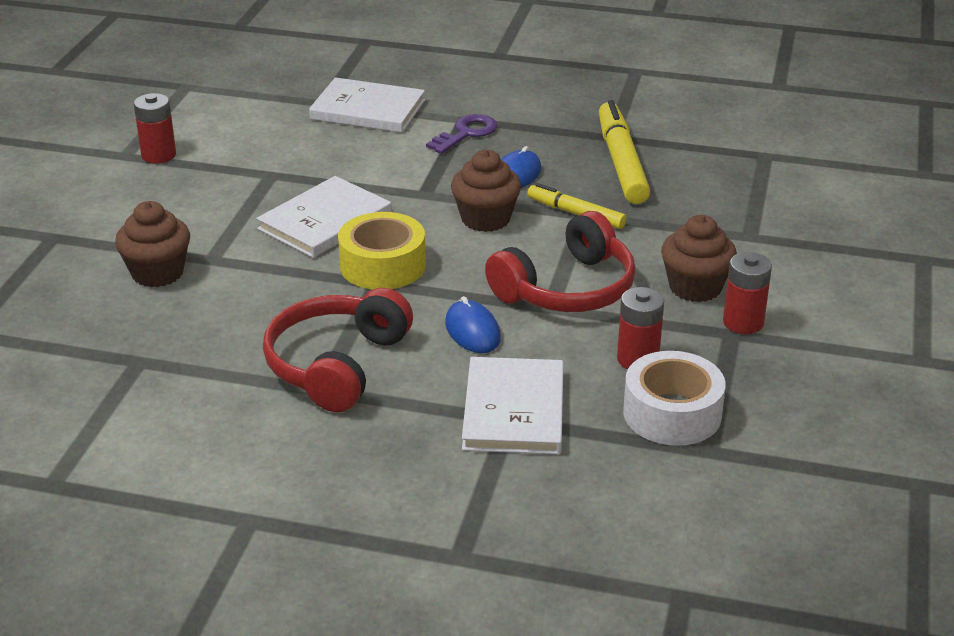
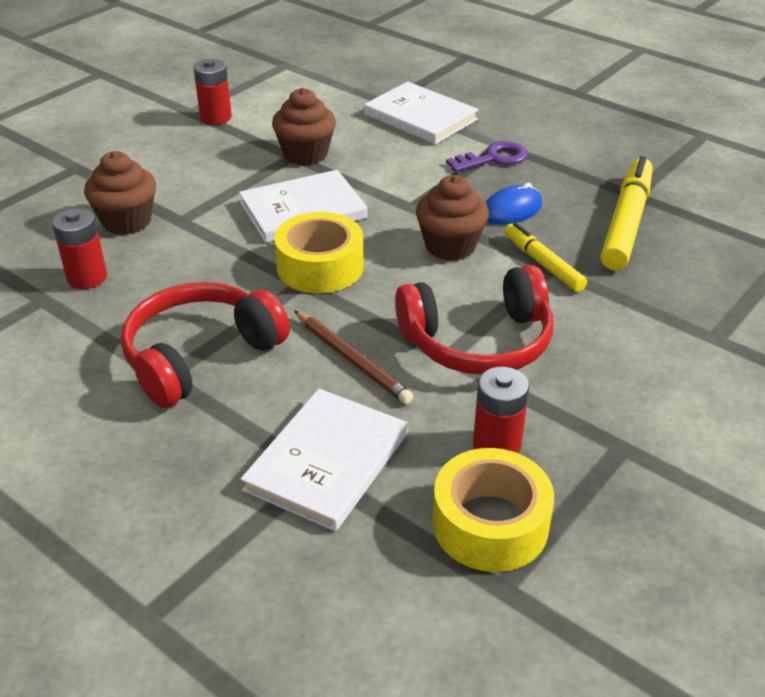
camera: 25 degrees right, 5 degrees up
(472, 331) = (351, 360): blue mouse -> brown pencil
(672, 413) = (490, 524): white tape -> yellow tape
(695, 287) = (615, 380): brown cupcake -> brown cupcake (305, 154)
(743, 323) = (643, 438): red battery -> red battery (87, 277)

